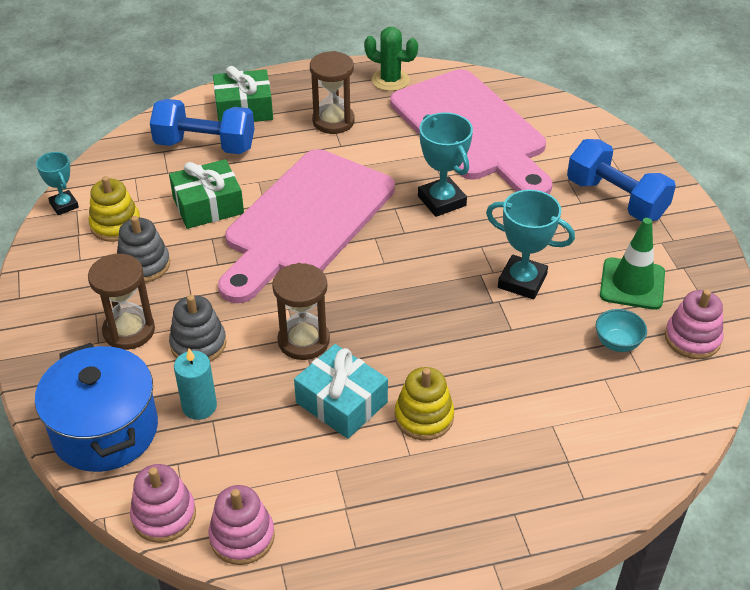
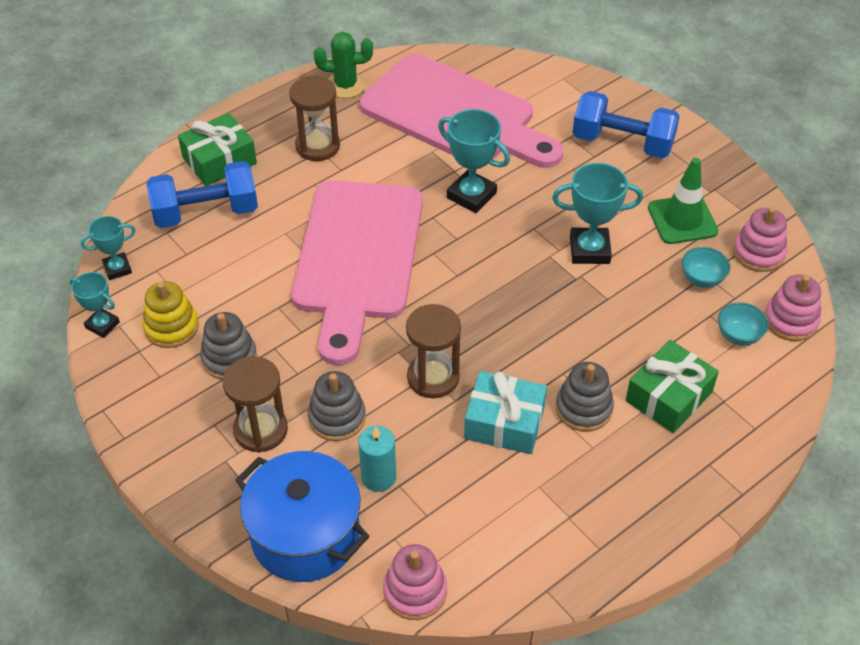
camera: 25 degrees left, 5 degrees up
(106, 166) = (117, 269): none -> turquoise trophy
(208, 205) = (252, 275): green gift -> green gift (669, 396)
(242, 537) = (497, 580): pink stacking toy -> pink stacking toy (790, 320)
(424, 417) = (583, 408): yellow stacking toy -> grey stacking toy
(621, 407) = (738, 336): none -> turquoise bowl

